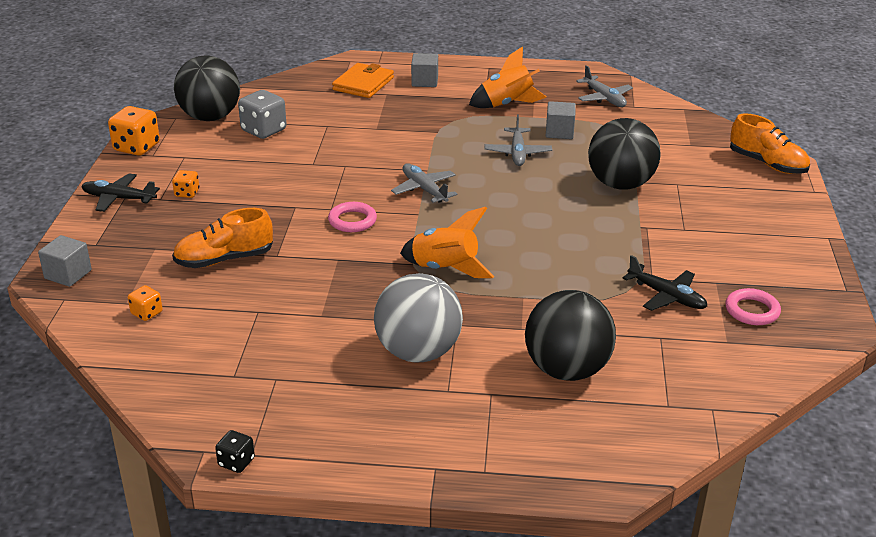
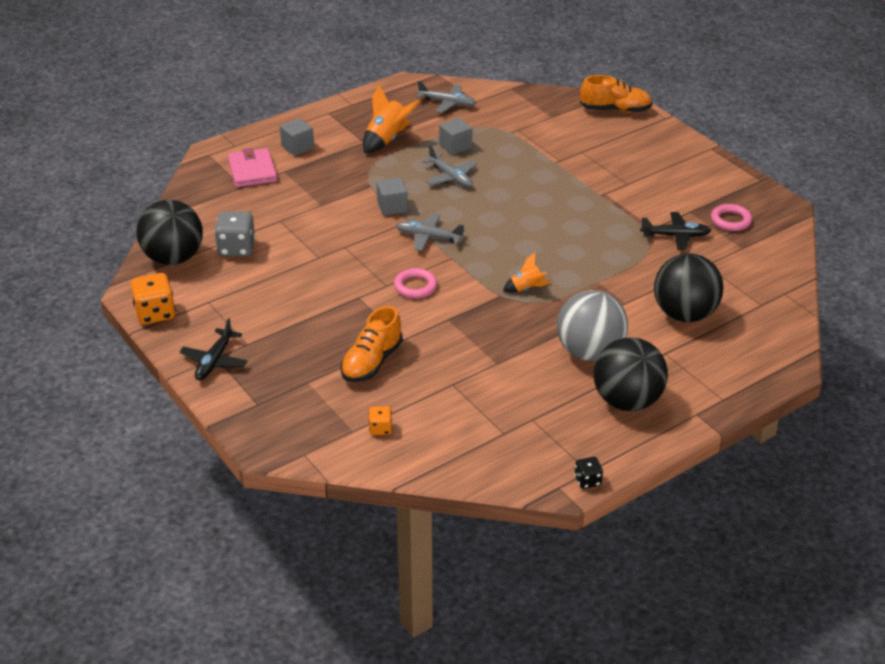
camera: 40 degrees left, 5 degrees up
(68, 274) = (276, 436): grey cube -> grey cube (392, 207)
(119, 199) = (214, 361): black plane -> black plane turned 45 degrees counterclockwise
(187, 193) = (261, 329): orange dice -> none
(363, 84) = (252, 171): orange wallet -> pink wallet
(445, 269) = (526, 288): orange rocket -> orange rocket, size x0.59
(620, 184) = (548, 169): black ball -> black ball (627, 401)

